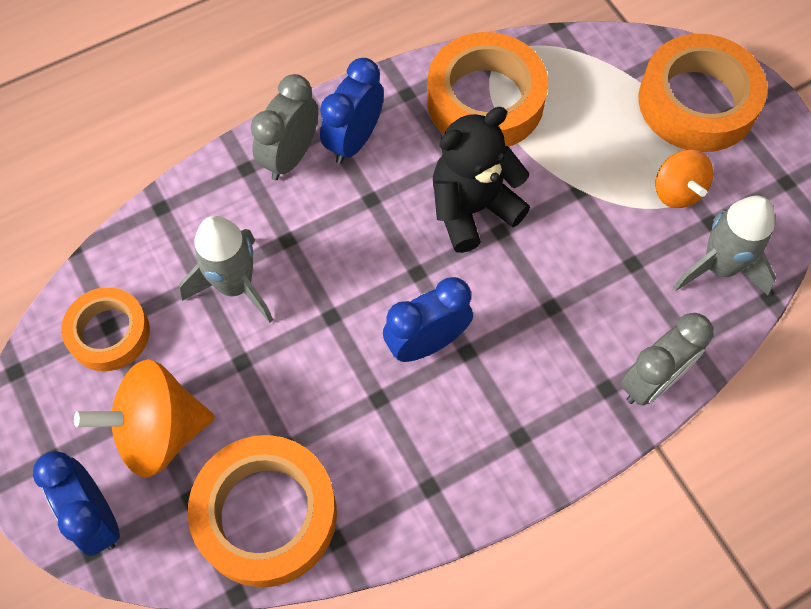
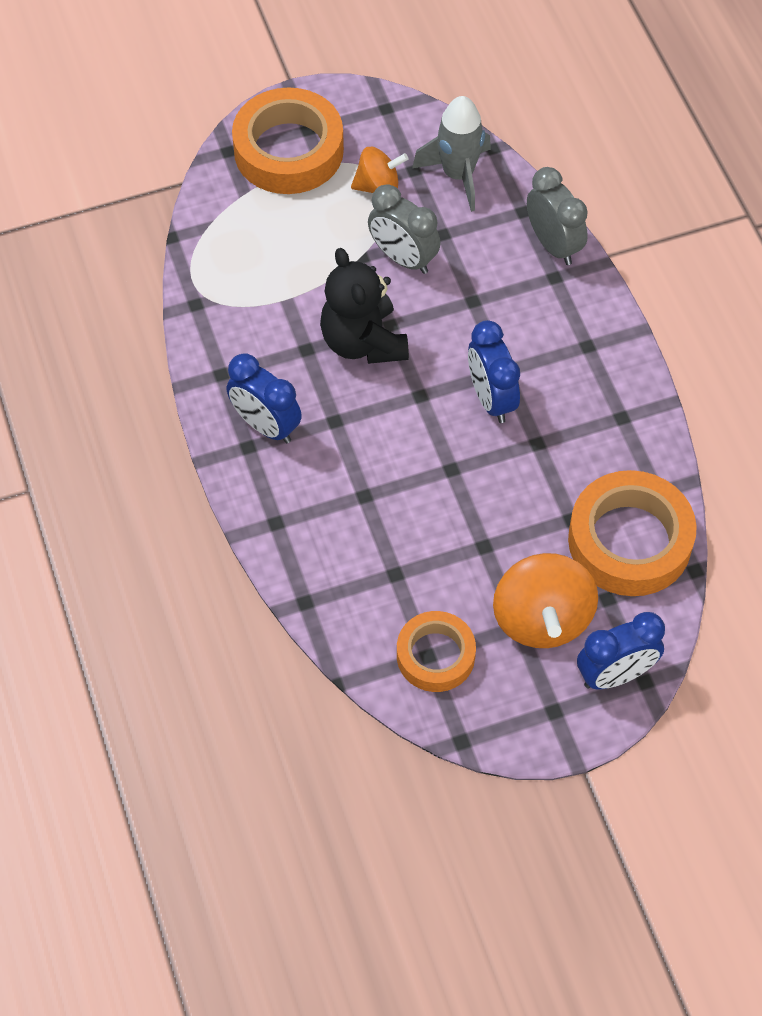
camera: 80 degrees left, 5 degrees down
(235, 285) = (405, 544): grey rocket -> none
(290, 157) = (272, 482): grey clock -> grey clock (403, 258)
(485, 100) = (246, 311): orange tape -> none

